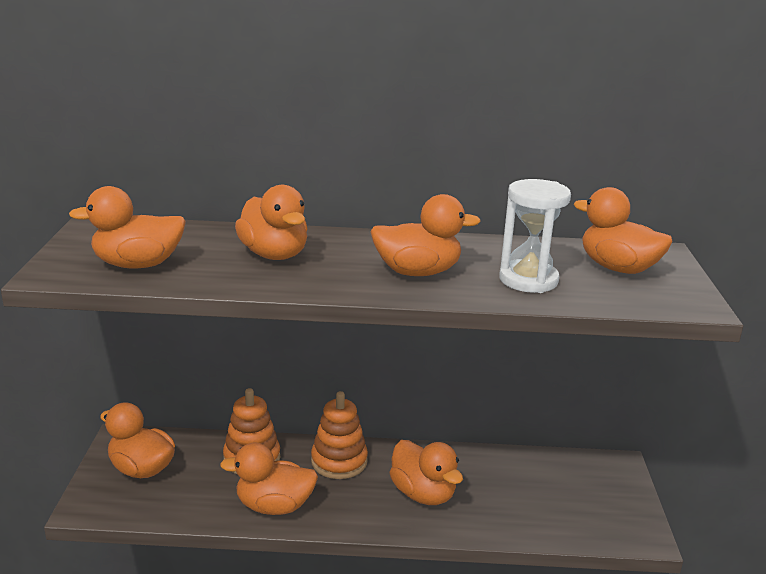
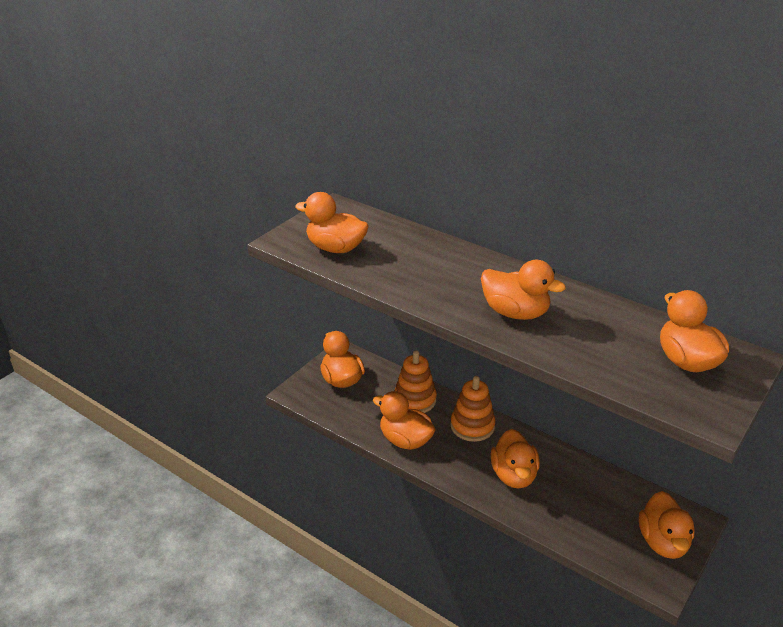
camera: 35 degrees right, 10 degrees up
(274, 255) = (428, 266): orange duck -> orange duck (663, 542)
(528, 280) = (594, 347): white hourglass -> none

